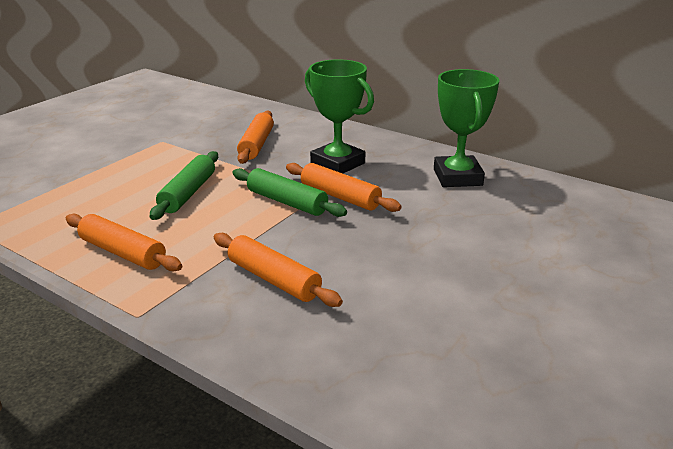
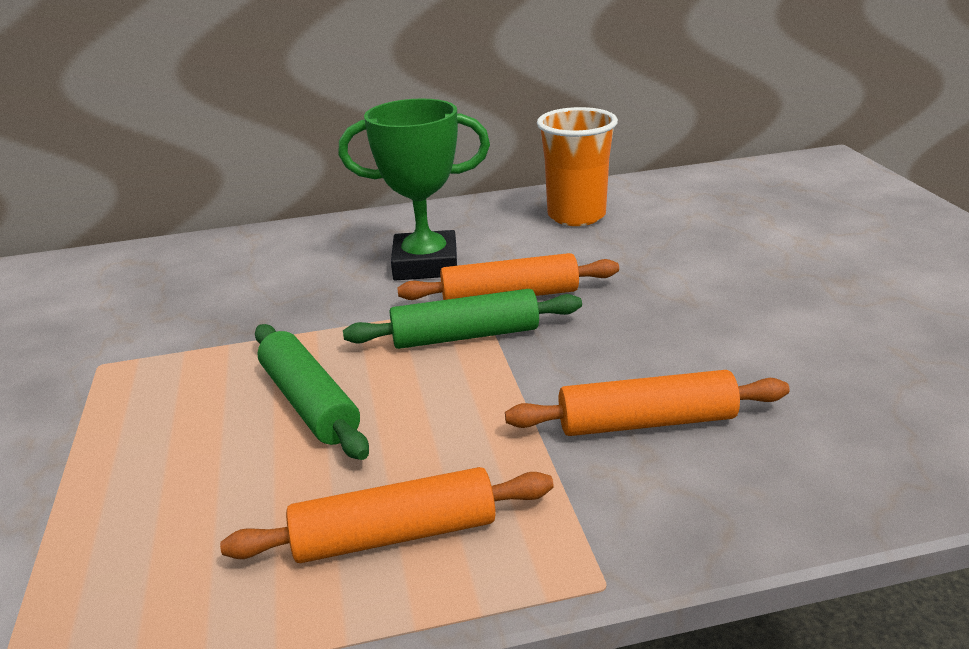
camera: 45 degrees left, 0 degrees up
(257, 144) = (269, 295): orange rolling pin -> none
(457, 177) = (576, 216): green trophy -> orange cup

